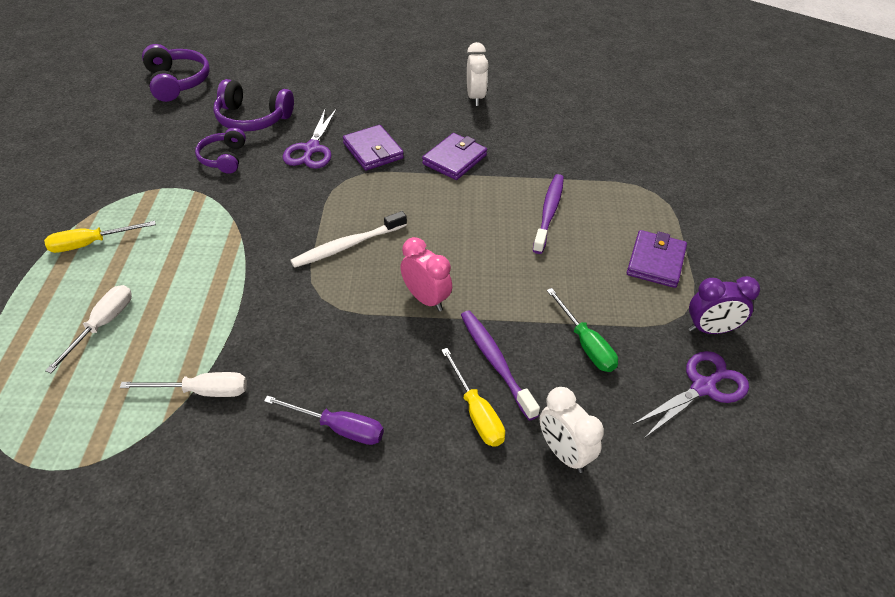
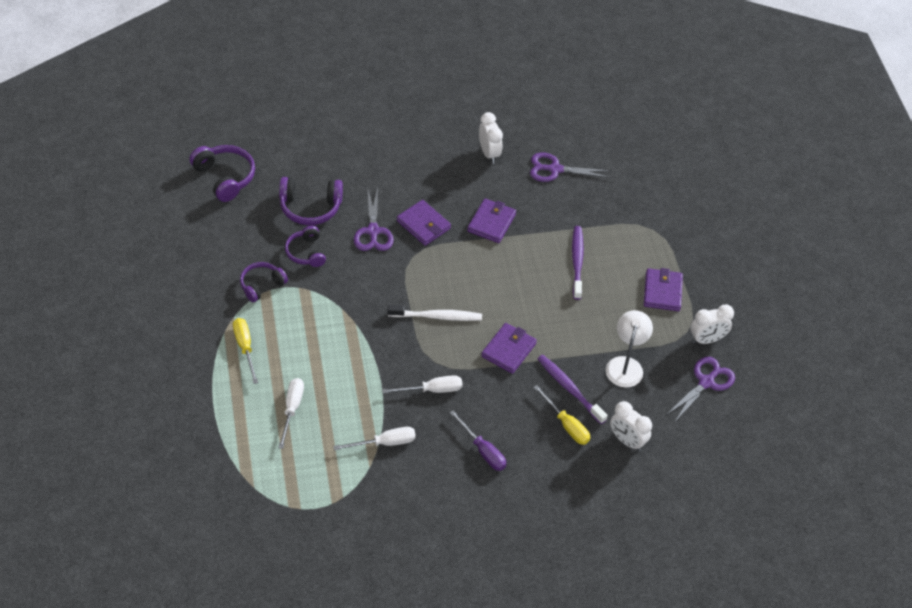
camera: 15 degrees left, 5 degrees up
(91, 244) = (245, 348): yellow screwdriver -> yellow screwdriver turned 105 degrees clockwise
(153, 182) = (261, 285): none -> purple headphones
(301, 332) = (432, 390): none -> white screwdriver
(338, 428) = (483, 450): purple screwdriver -> purple screwdriver turned 45 degrees clockwise
(347, 246) = (437, 316): white toothbrush -> white toothbrush turned 135 degrees counterclockwise
(426, 299) = (508, 350): pink clock -> purple wallet
(547, 120) = (555, 169): none -> purple scissors
(585, 344) = (625, 365): green screwdriver -> white lamp
(711, 329) = (707, 339): purple clock -> white clock

